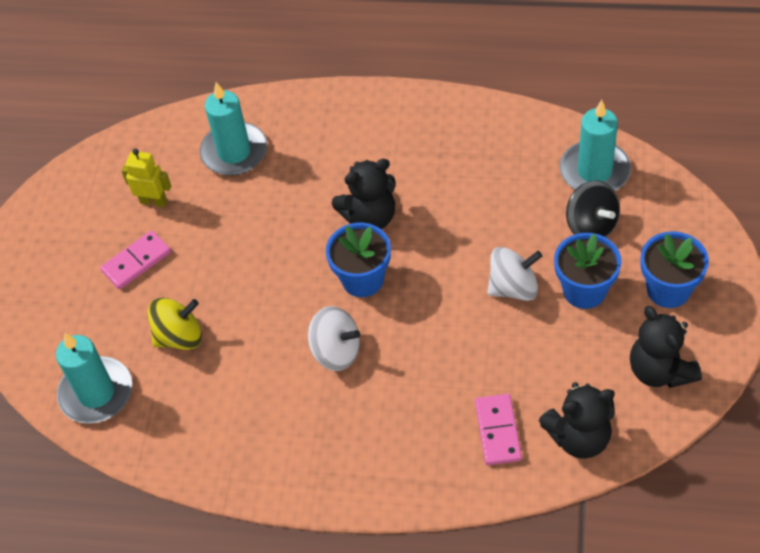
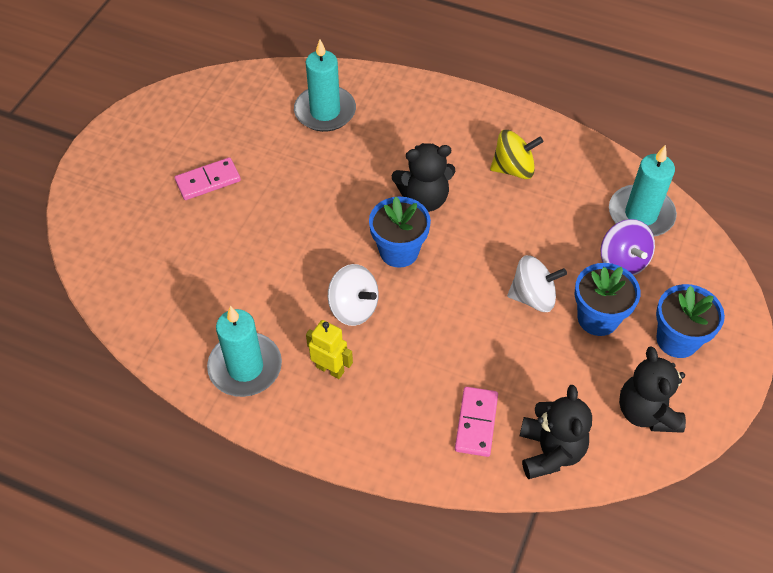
camera: 10 degrees right, 0 degrees up
(96, 393) = (132, 283): turquoise candle -> turquoise candle (245, 367)
(153, 201) = (241, 134): yellow robot -> yellow robot (330, 369)
(179, 336) = (221, 255): yellow spinning top -> yellow spinning top (513, 169)
(579, 437) = (550, 451): black teddy bear -> black teddy bear turned 90 degrees counterclockwise
(591, 225) = (622, 262): black spinning top -> purple spinning top

